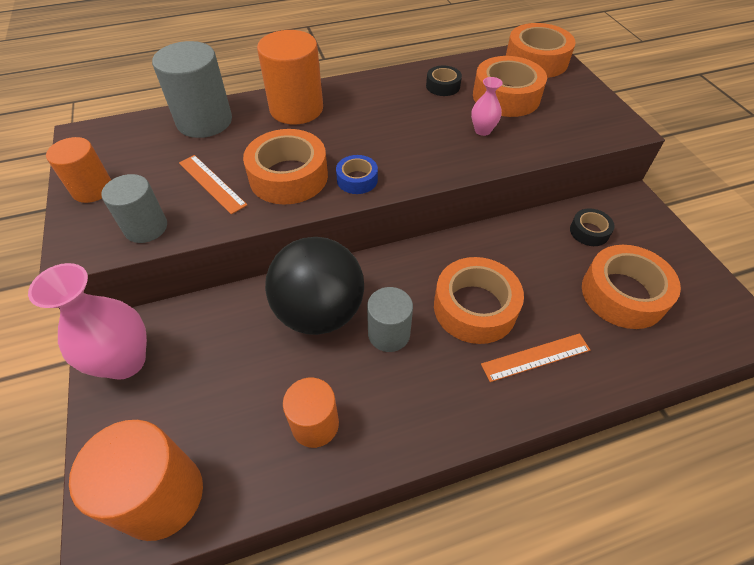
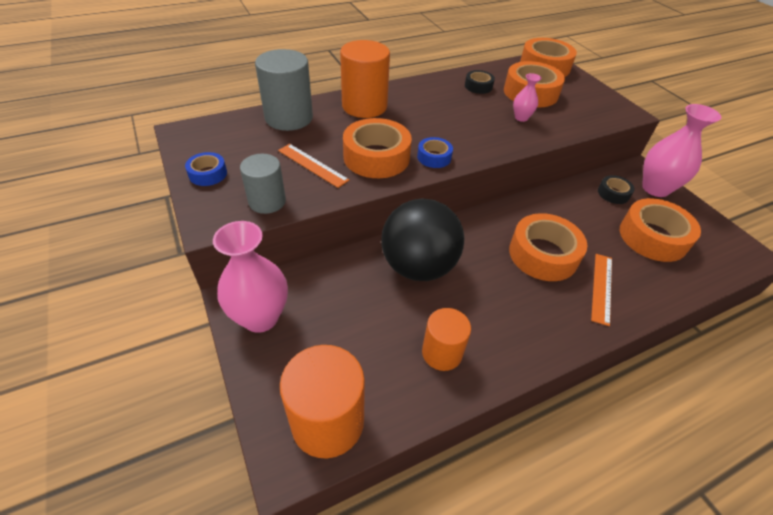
camera: 10 degrees left, 5 degrees down
(92, 189) = (208, 174): orange cylinder -> blue tape
(389, 334) = (480, 279): grey cylinder -> none
(536, 357) = (602, 288): orange ruler -> orange ruler turned 45 degrees counterclockwise
(647, 227) = (655, 188): none -> pink vase

